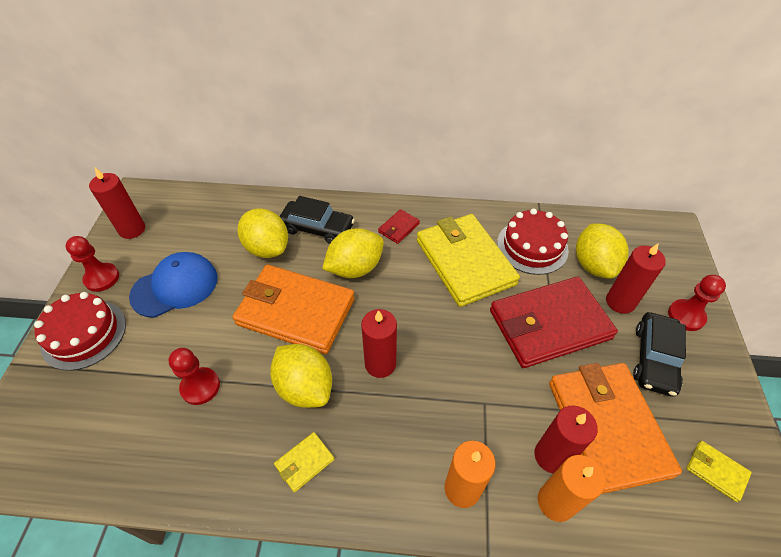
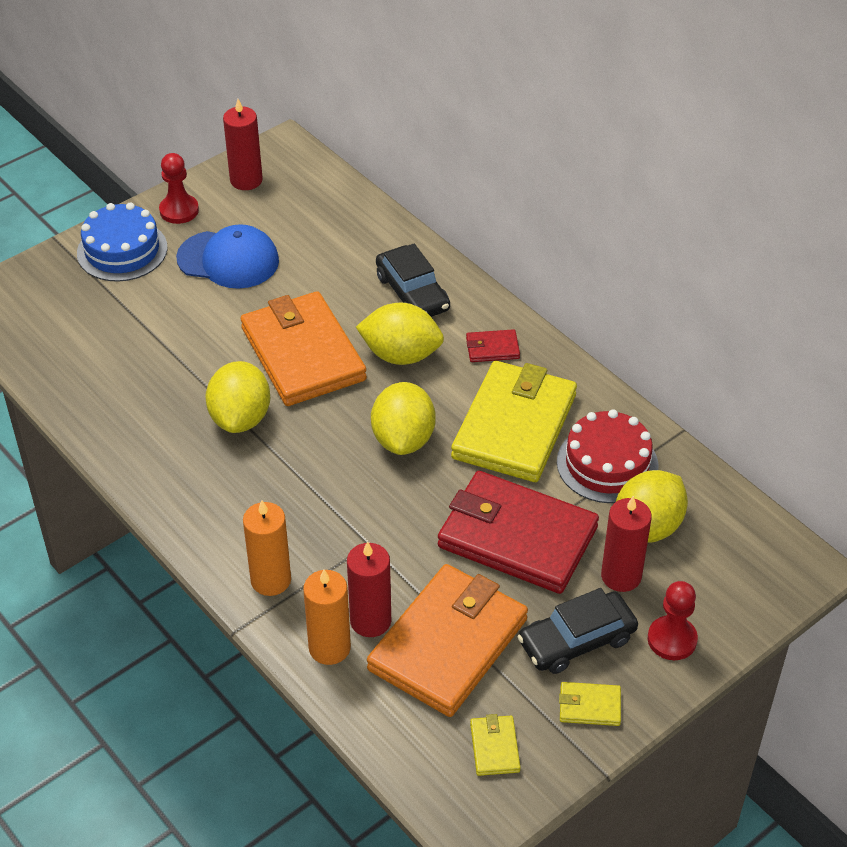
camera: 45 degrees right, 5 degrees down
(84, 334) = (122, 250): red cake -> blue cake
(200, 387) = (164, 356): red pawn -> none
(267, 248) = (343, 280): yellow lemon -> yellow lemon (403, 439)
(304, 462) = (179, 468): yellow wallet -> yellow wallet (589, 706)
(380, 364) = (321, 448): red candle -> none

